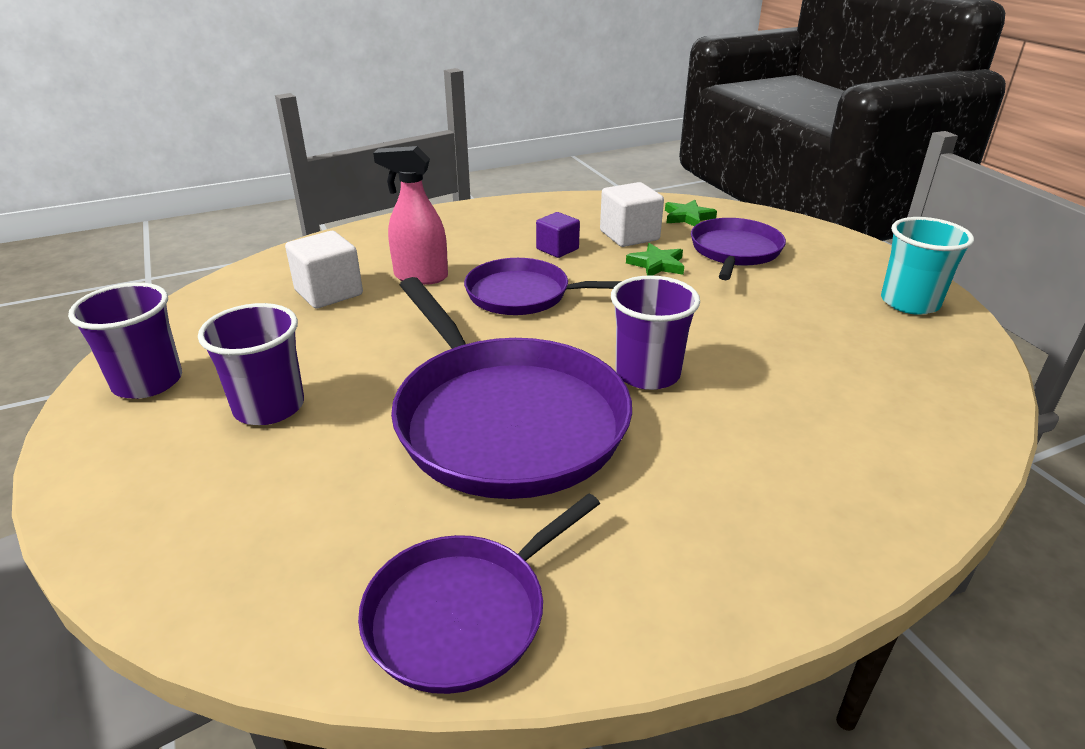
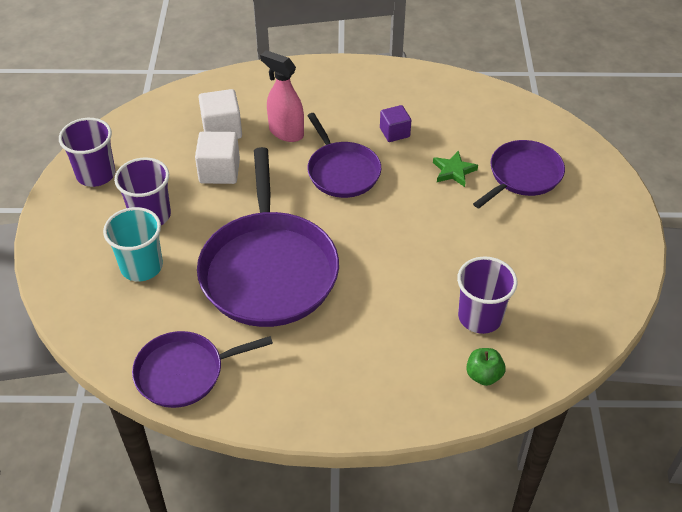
camera: 25 degrees right, 15 degrees up
(523, 294) = (342, 171): purple pan -> purple pan turned 150 degrees counterclockwise
(629, 235) = (457, 134): white cube -> white cube (219, 171)
(647, 374) = (372, 265): purple cup -> purple cup (480, 317)
(688, 217) = (518, 126): green star -> none
(909, 303) = (604, 267): turquoise cup -> turquoise cup (141, 266)
(914, 450) = (483, 375): none -> green apple

